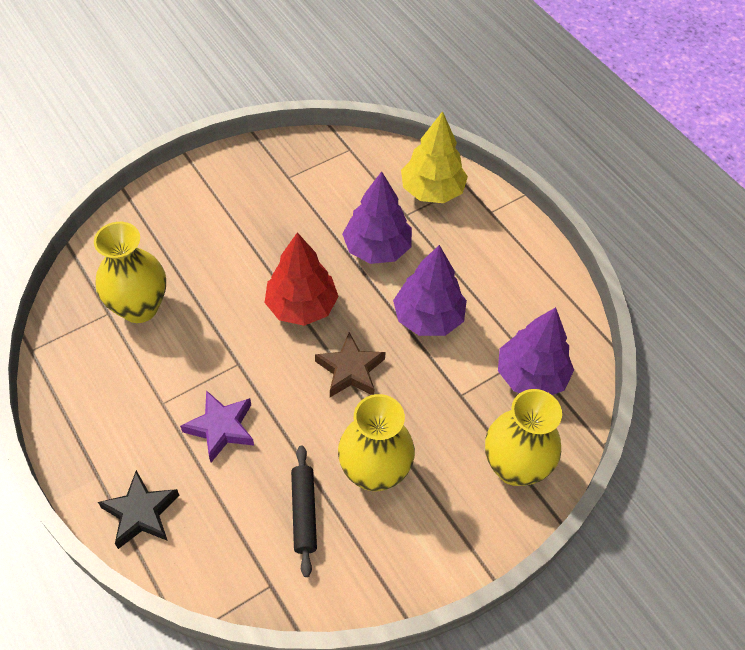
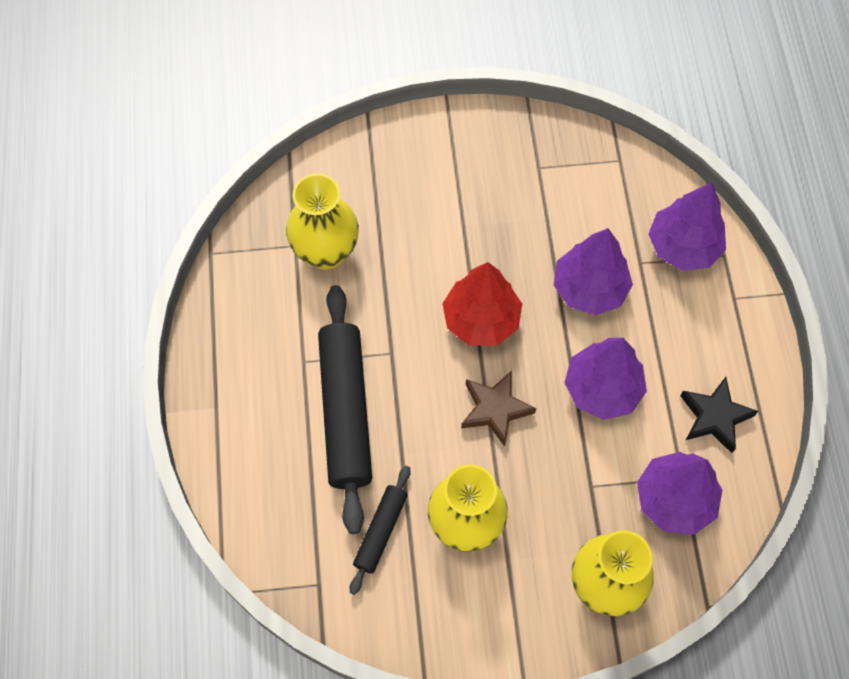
camera: 30 degrees right, 10 degrees up
(141, 513) = (237, 460): black star -> black star (715, 417)
(221, 428) = (345, 411): purple star -> black rolling pin
(432, 191) = (683, 246): yellow tree -> purple tree

